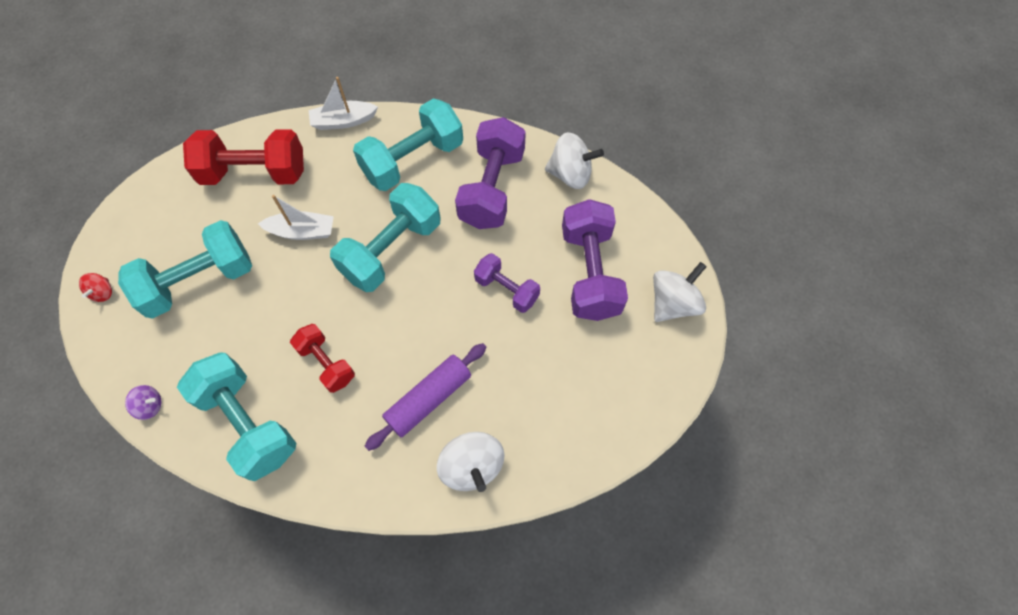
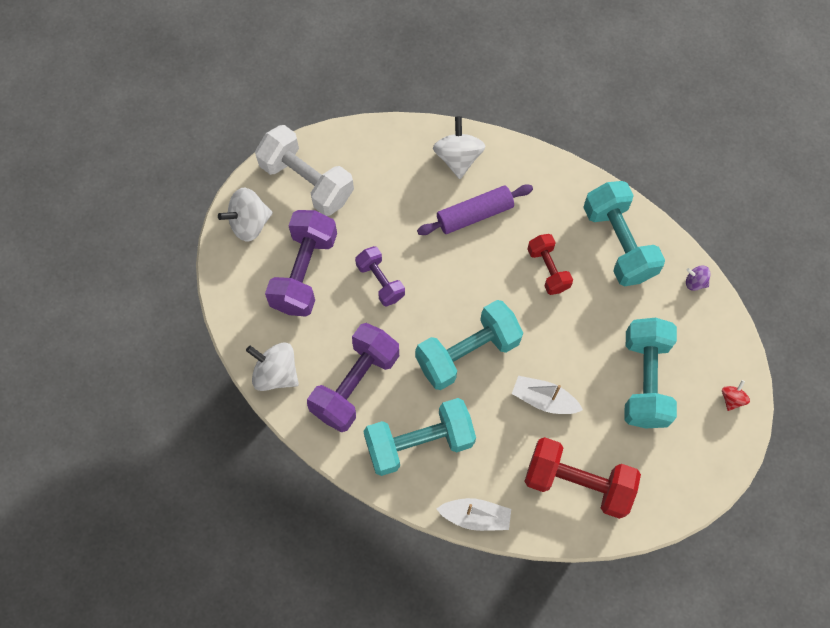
camera: 160 degrees left, 5 degrees up
(199, 281) = (645, 380): turquoise dumbbell -> turquoise dumbbell turned 75 degrees counterclockwise
(636, 372) = (307, 181): none -> white dumbbell

